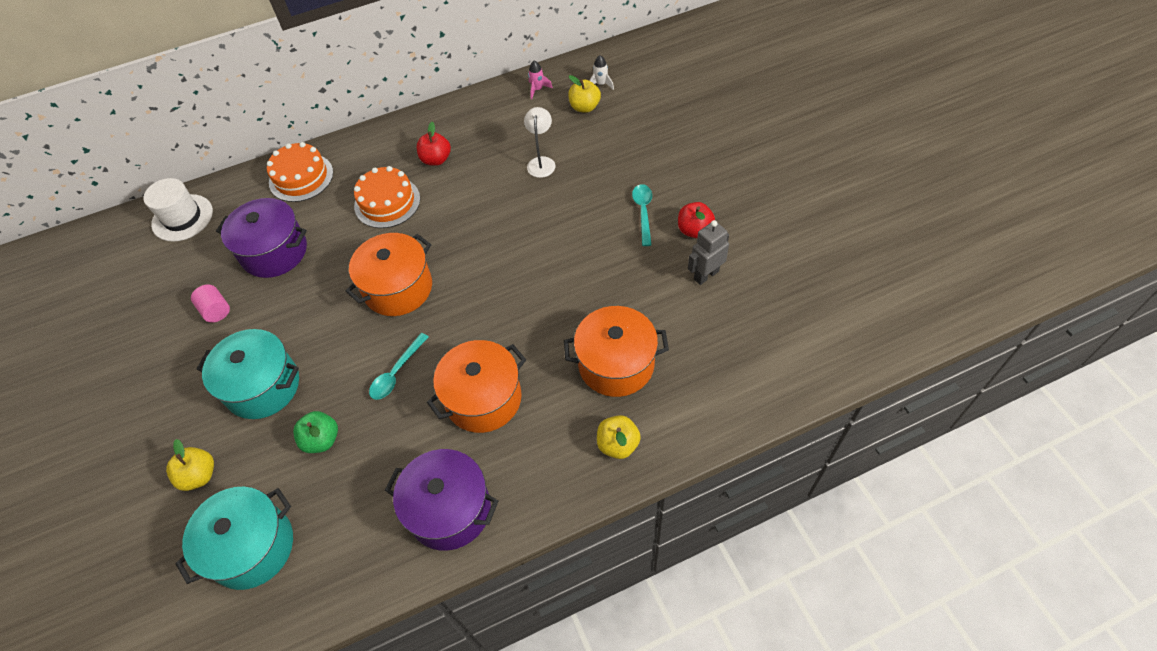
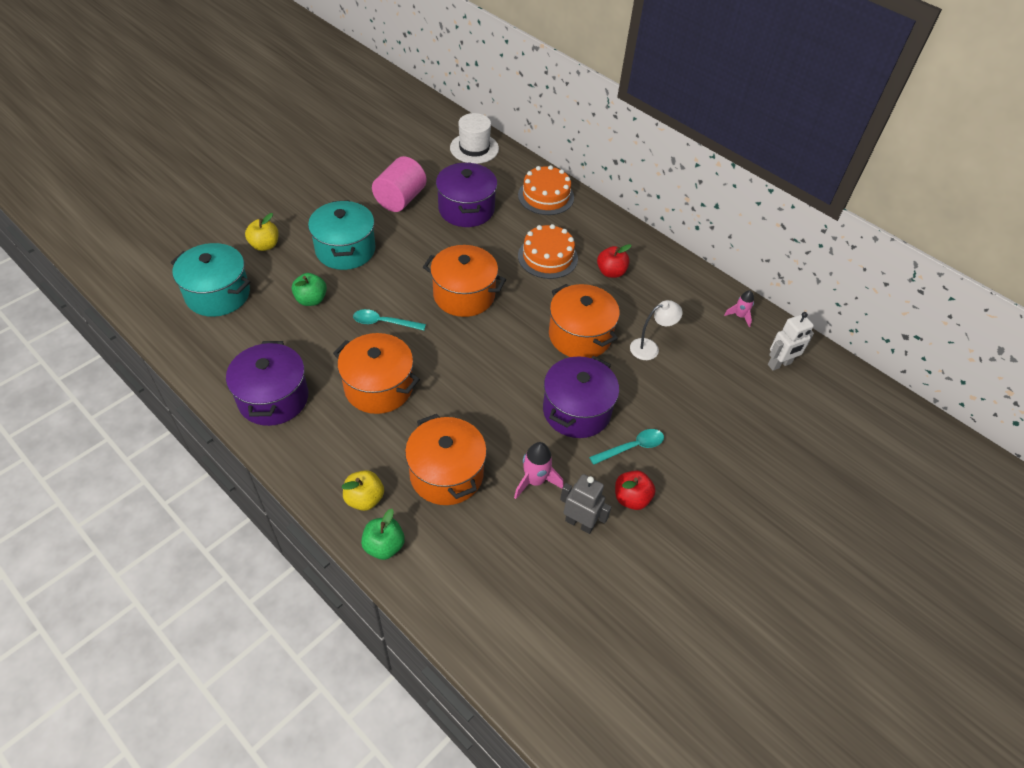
camera: 60 degrees right, 5 degrees down
(216, 310) = (400, 199): pink cylinder -> pink cylinder, size x1.81
(501, 208) = (580, 335): none -> orange pot
(584, 107) = (740, 360): yellow apple -> none
(587, 239) = (576, 411): none -> purple pot
(601, 84) = (779, 364): white rocket -> white robot
(650, 295) = (535, 481): none -> pink rocket
(678, 439) = (384, 546): none -> green apple

